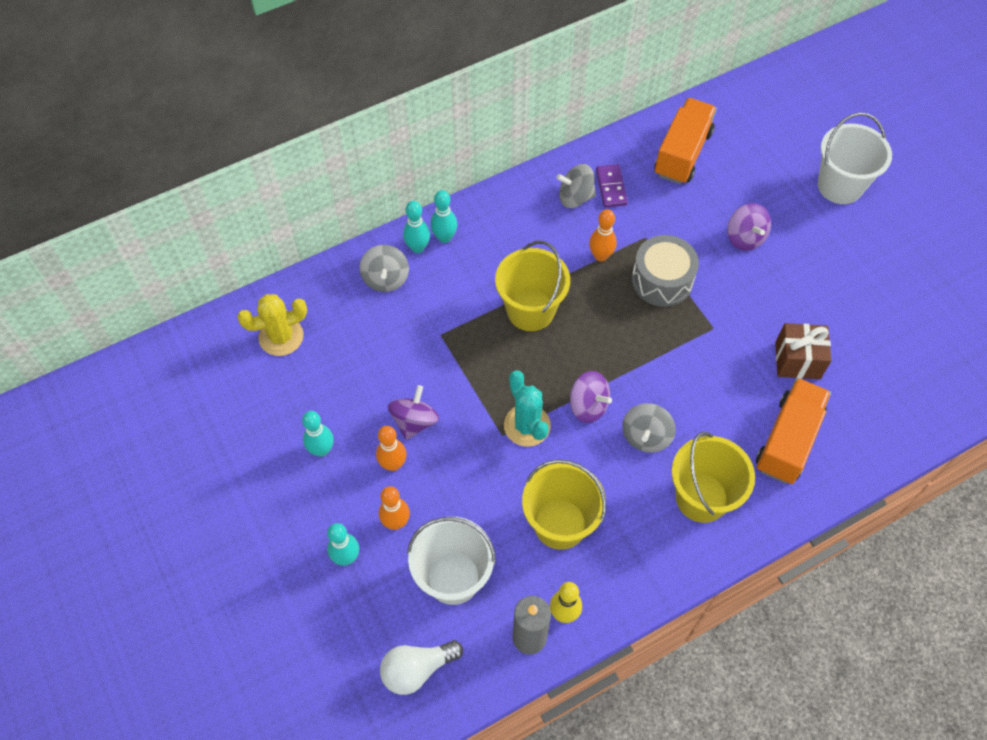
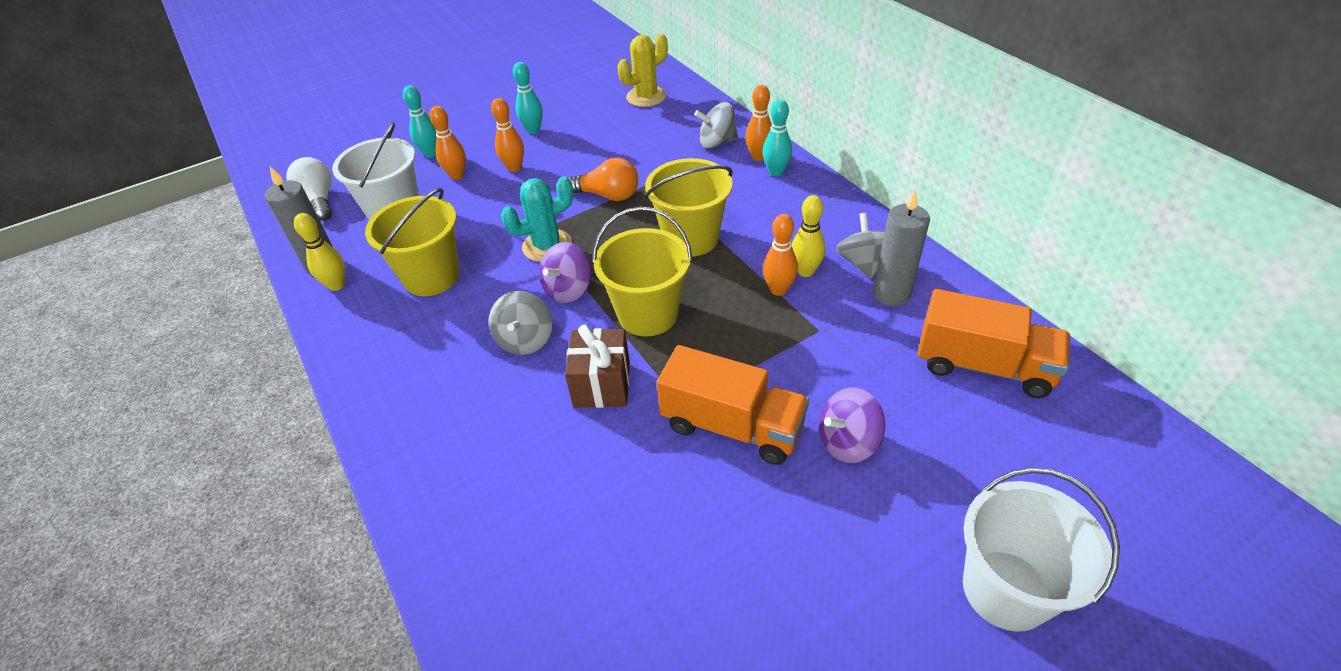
camera: 90 degrees right, 15 degrees down
(281, 337) = (646, 97): yellow cactus -> yellow cactus turned 75 degrees clockwise
(414, 421) = (557, 175): purple spinning top -> none
(418, 247) = (758, 157): turquoise bowling pin -> orange bowling pin
(457, 375) = (608, 195): none -> orange light bulb
(581, 235) = (805, 271): none -> yellow bowling pin
(611, 187) = (891, 294): purple domino -> grey candle
(646, 436) = (525, 340): grey spinning top -> grey spinning top turned 105 degrees counterclockwise
(662, 280) = (752, 348): grey drum -> none
(701, 498) = (438, 393): yellow bucket -> yellow bucket (648, 314)
(788, 440) = (504, 488): orange truck -> orange truck (732, 426)
(797, 360) = (634, 505): brown gift -> brown gift (602, 384)

